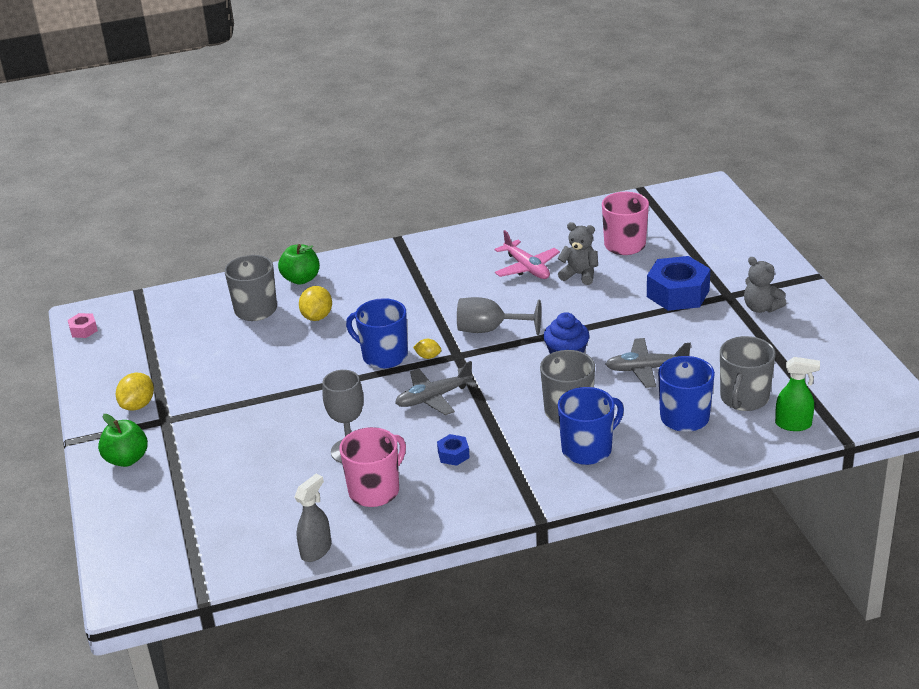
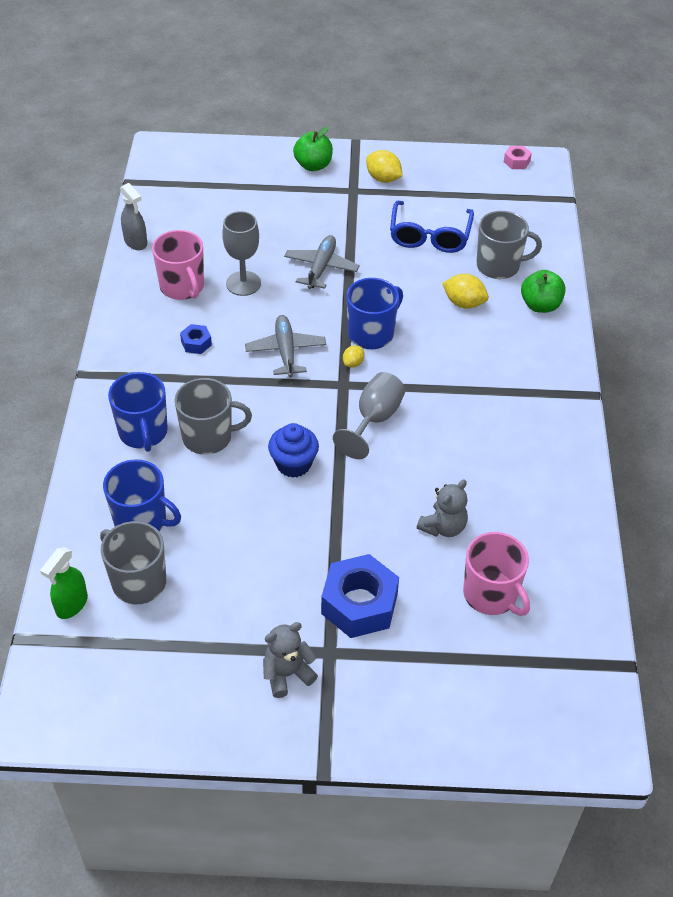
camera: 105 degrees right, 15 degrees up
(225, 355) = (429, 236): none -> blue glasses
(527, 268) = (480, 485): pink plane -> none
(646, 369) = (235, 520): grey plane -> grey plane (321, 267)

